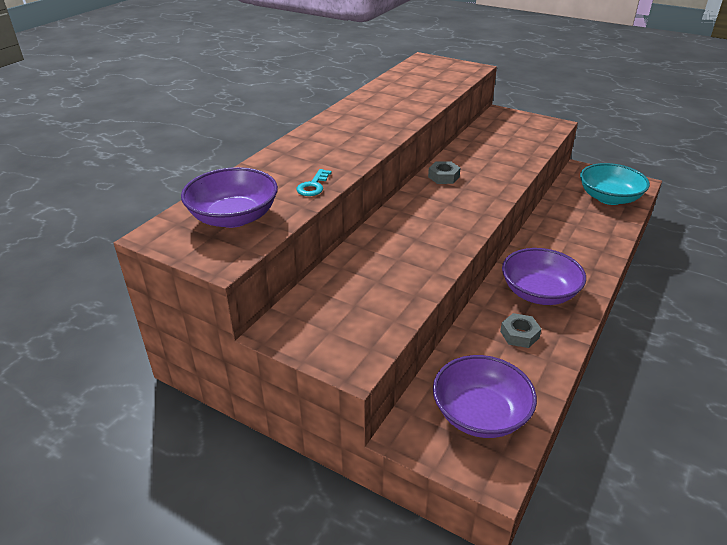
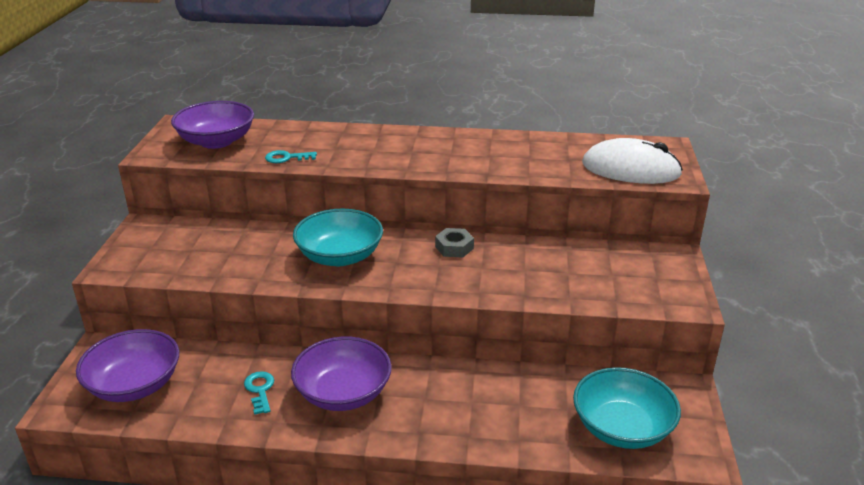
camera: 65 degrees right, 5 degrees down
(423, 226) = (340, 256): none -> turquoise bowl
(449, 75) = (630, 169): none -> white mouse
(519, 334) = (260, 390): grey nut -> turquoise key

